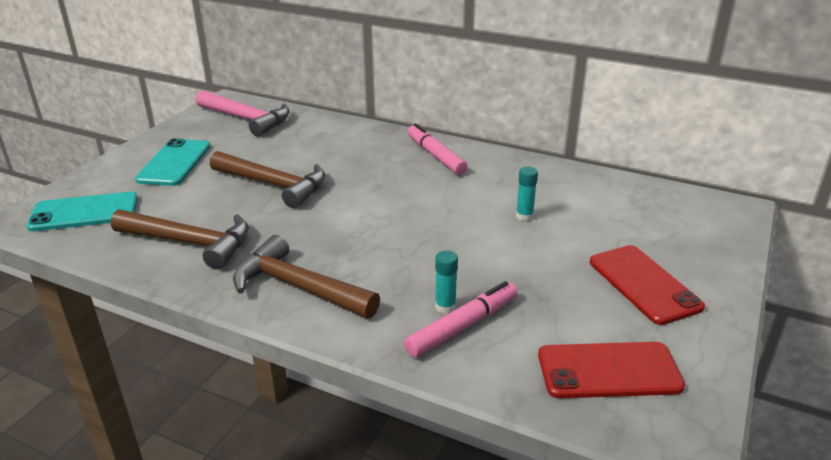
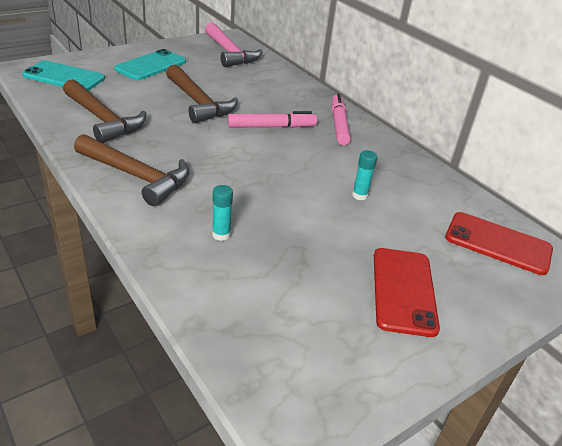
camera: 25 degrees right, 5 degrees up
(298, 287) = (137, 176): brown hammer -> brown hammer turned 150 degrees clockwise
(462, 326) = (218, 254): pink marker -> pink marker (271, 127)
(608, 371) = (293, 342): red phone -> red phone (498, 243)

